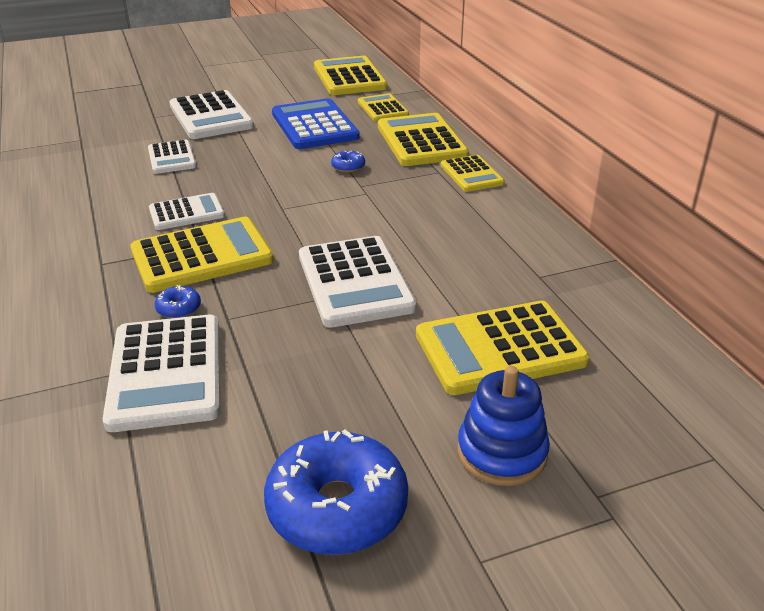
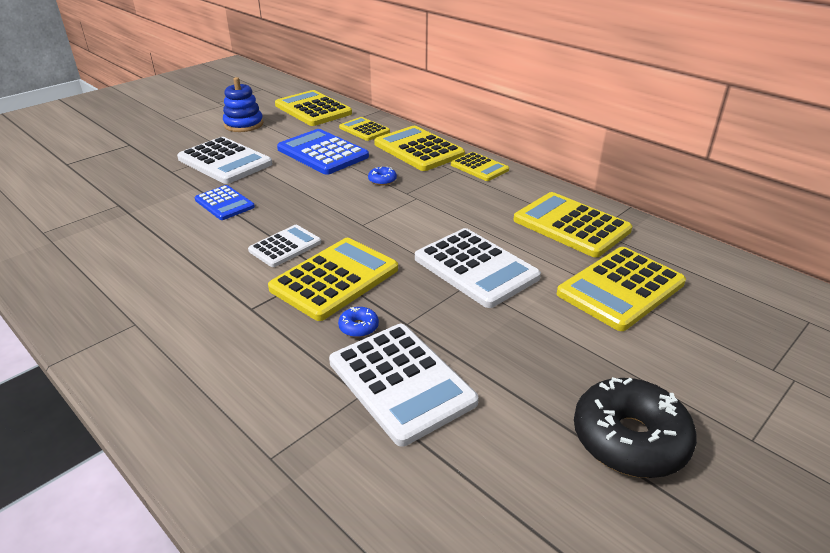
camera: 25 degrees left, 0 degrees up
(172, 158) = (224, 203): white calculator -> blue calculator
(337, 507) = (629, 439): blue donut -> black donut
(502, 452) = (692, 360): blue stacking toy -> blue stacking toy (243, 124)
(514, 263) = (571, 225): none -> yellow calculator

